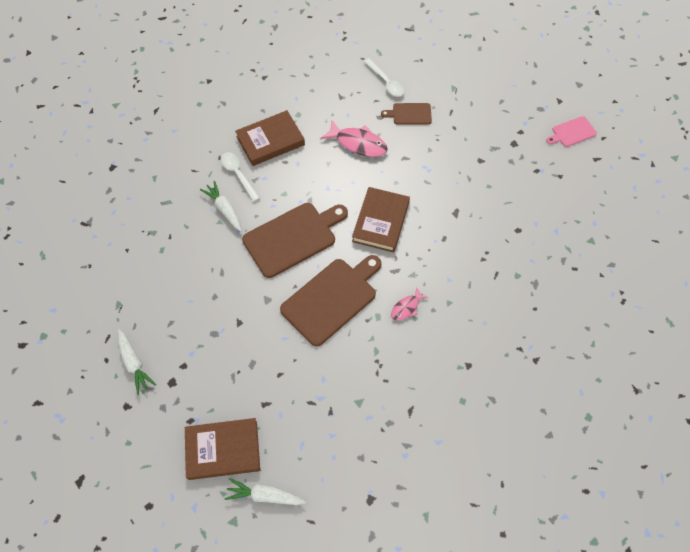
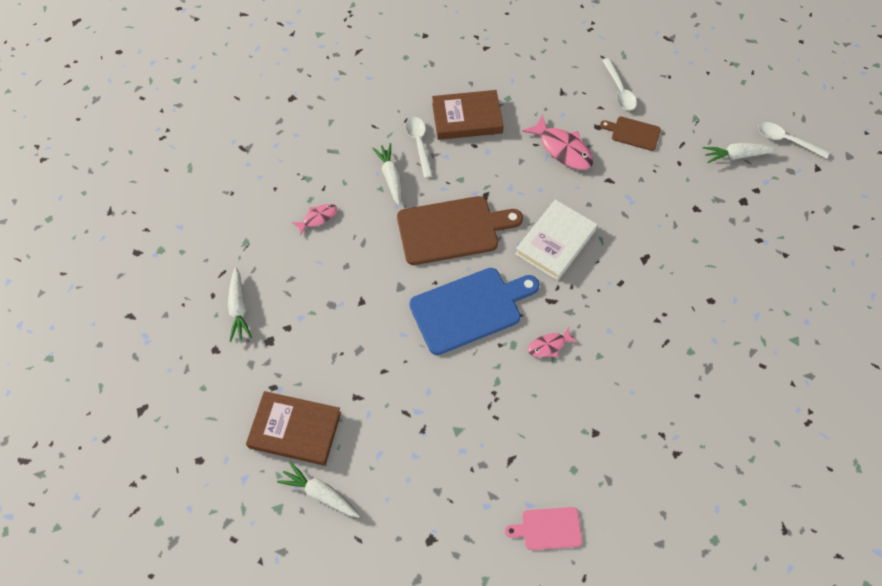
camera: 20 degrees right, 0 degrees up
(174, 263) = (318, 218): none -> pink fish
(332, 299) = (470, 309): brown cutting board -> blue cutting board
(380, 222) = (555, 242): brown book -> white book
(495, 109) = (736, 155): none -> white carrot
(528, 86) = (786, 140): none -> white spoon
(572, 132) = (819, 209): pink cutting board -> pink cutting board (548, 528)

